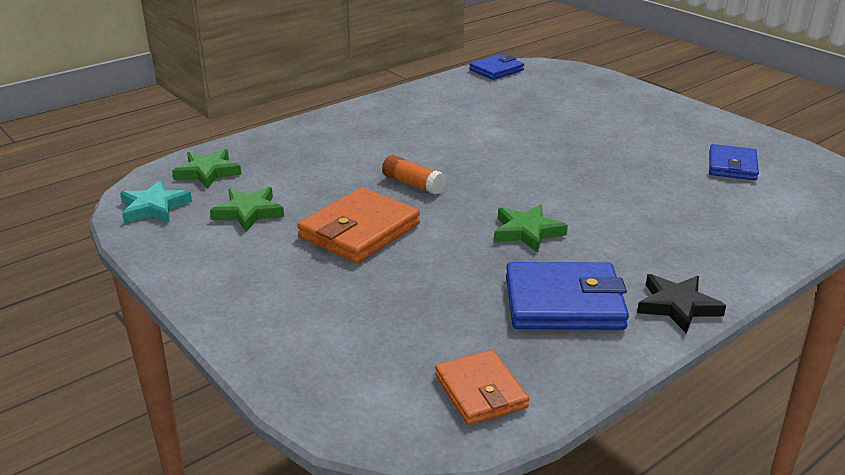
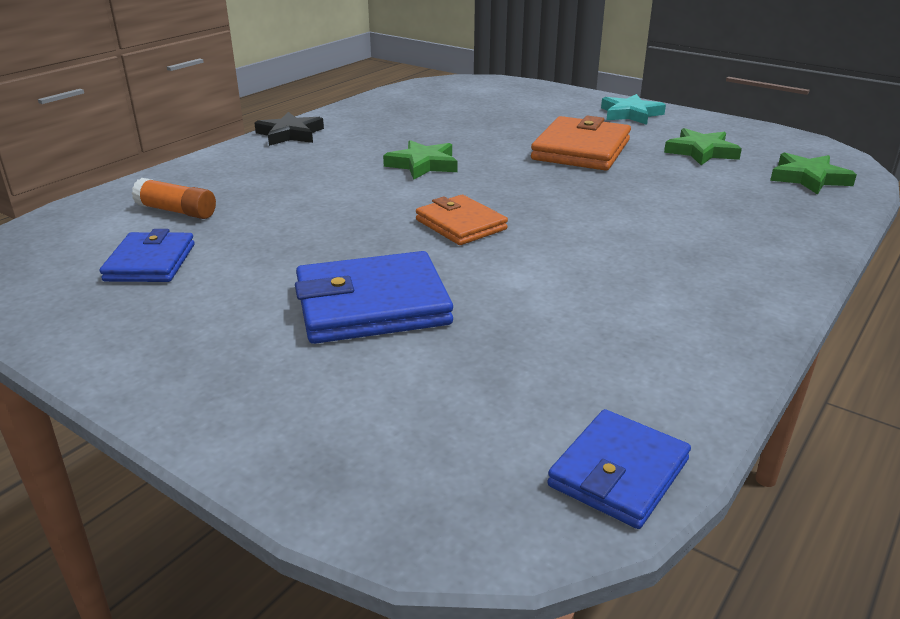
camera: 165 degrees right, 0 degrees up
(154, 207) = (792, 146): turquoise star -> turquoise star (630, 114)
(413, 184) = (570, 192): orange glue stick -> orange glue stick (176, 211)
(480, 391) = (426, 93): orange wallet -> orange wallet (460, 225)
(564, 302) = (380, 128): blue wallet -> blue wallet (372, 305)

